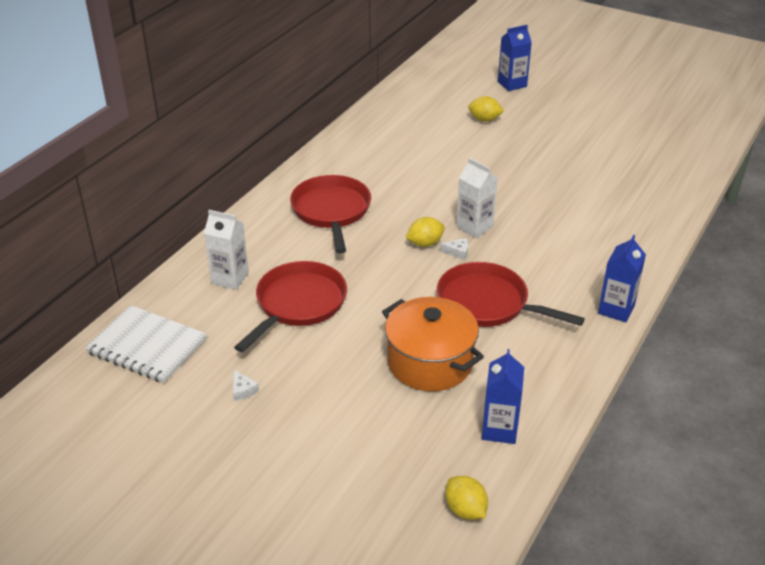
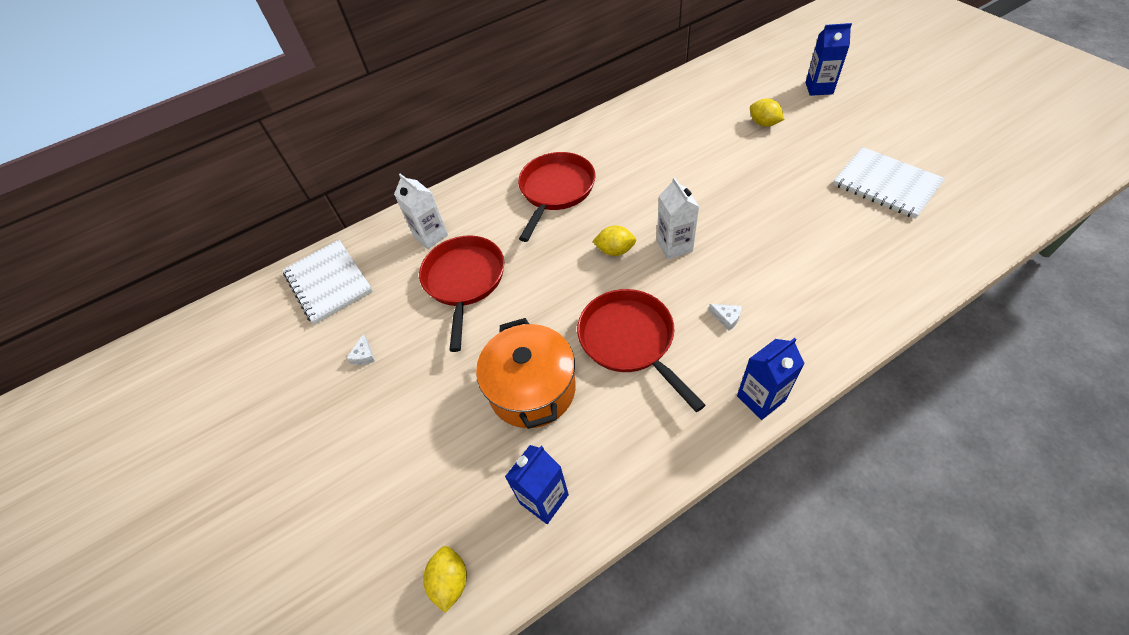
camera: 35 degrees right, 15 degrees up
(298, 304) = (464, 281): red pan -> red pan turned 60 degrees counterclockwise
(457, 252) = (639, 270): white cheese -> white cheese (726, 318)
(610, 144) = (886, 184): none -> white notebook

